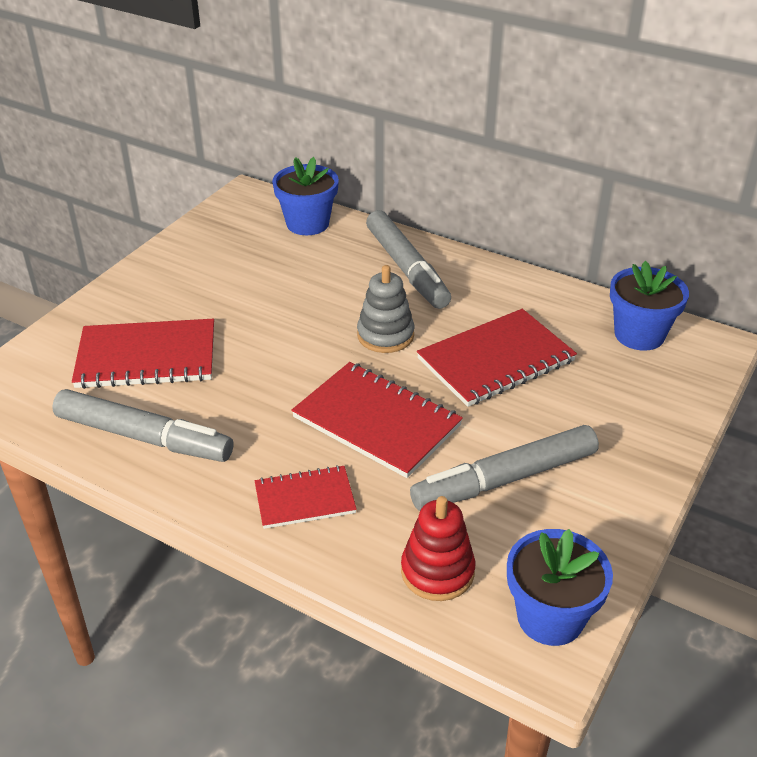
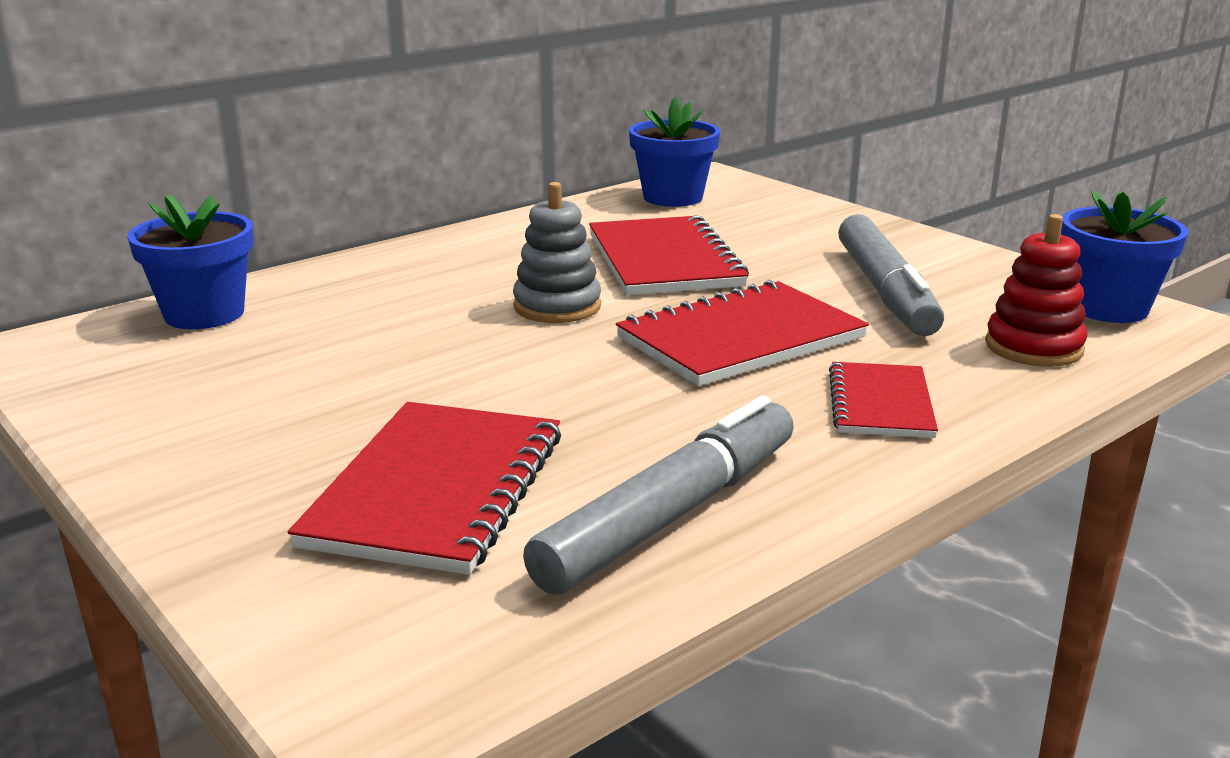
camera: 70 degrees left, 15 degrees down
(407, 268) = (415, 272): grey marker -> none

